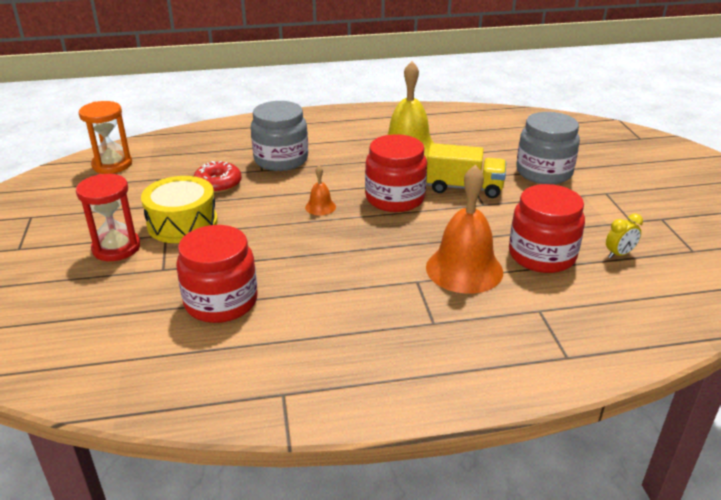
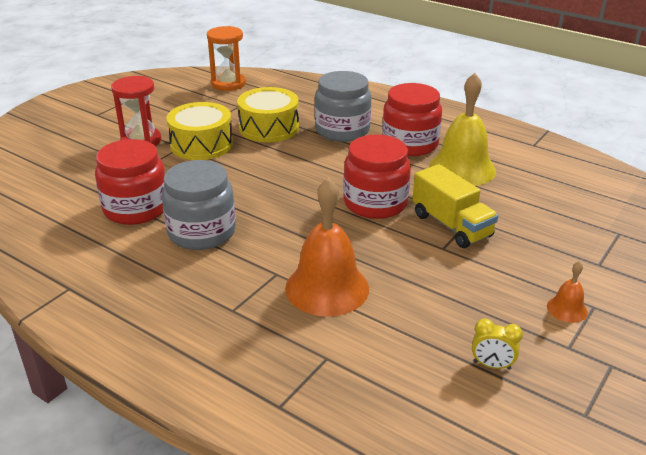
camera: 45 degrees right, 0 degrees up
(218, 184) = (269, 128): red donut -> yellow drum
(320, 207) = (307, 180): orange bell -> orange bell (567, 309)
(542, 255) = (413, 319): red jar -> red jar (410, 144)
(544, 172) = (559, 252): grey jar -> grey jar (201, 232)

